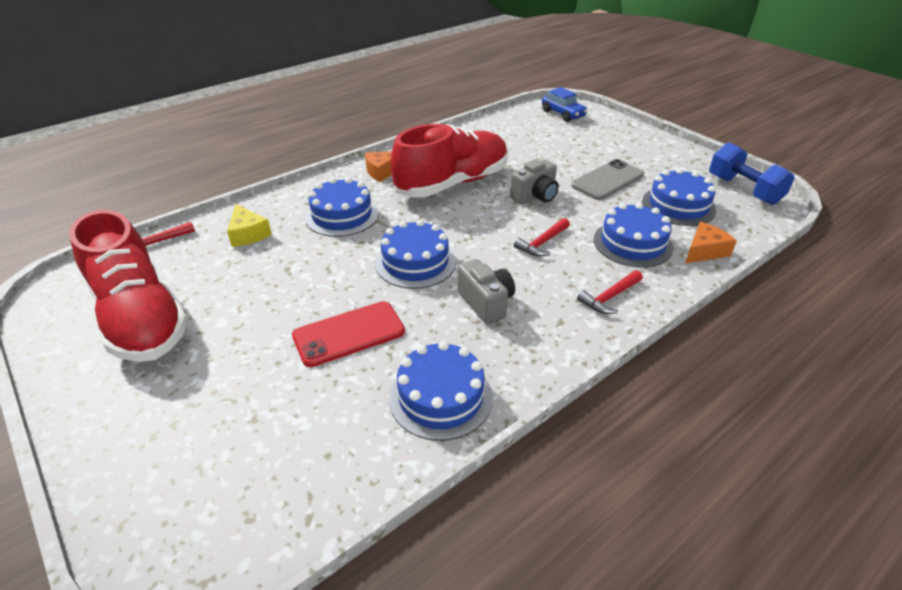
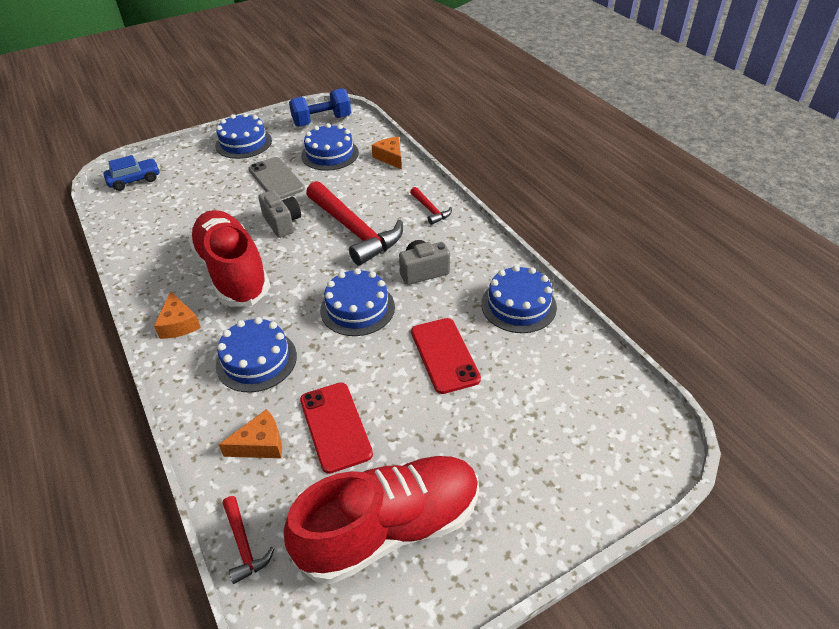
camera: 80 degrees left, 5 degrees up
(248, 234) = (260, 444): yellow cheese -> orange cheese
(260, 270) = (335, 426): none -> red phone
(542, 243) = (354, 230): red hammer -> red hammer, size x2.19
(632, 243) = (370, 186): blue cake -> blue cake (243, 143)

